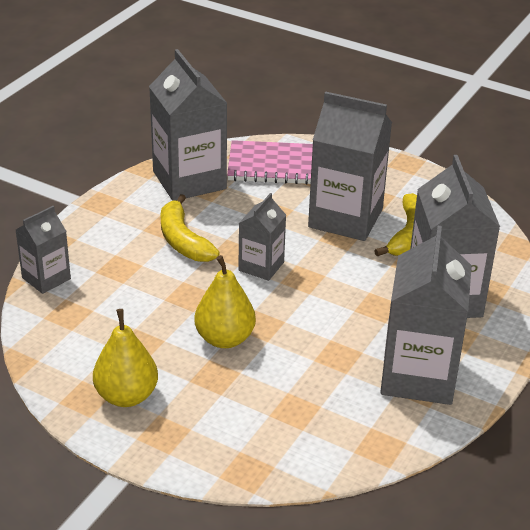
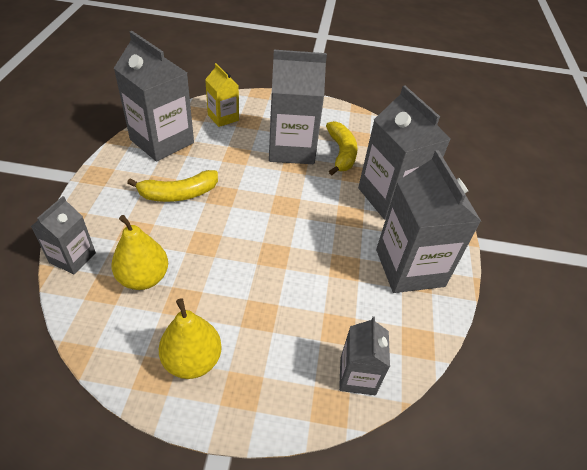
camera: 25 degrees left, 10 degrees up
(183, 240) = (179, 194): yellow banana -> yellow banana turned 60 degrees counterclockwise
(225, 338) = (251, 276): yellow pear -> yellow pear (144, 278)
(261, 266) = (250, 202): grey carton -> grey carton (357, 376)
(277, 166) = (223, 117): pink notebook -> yellow carton

